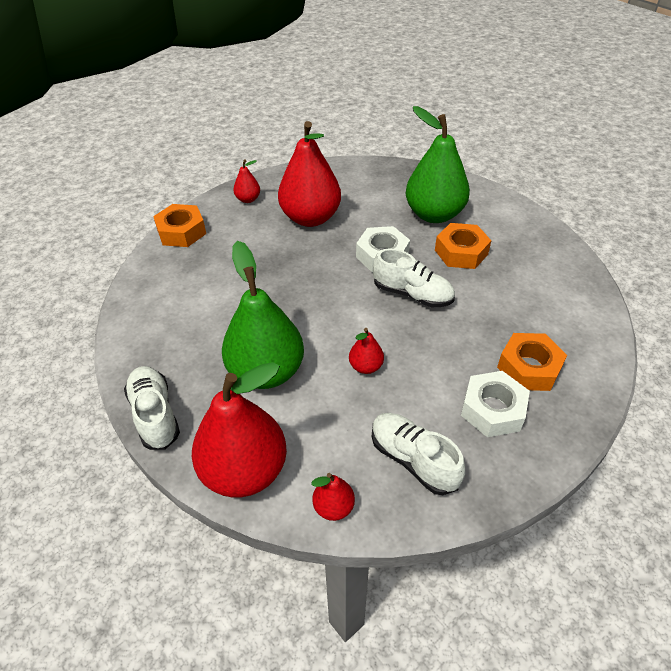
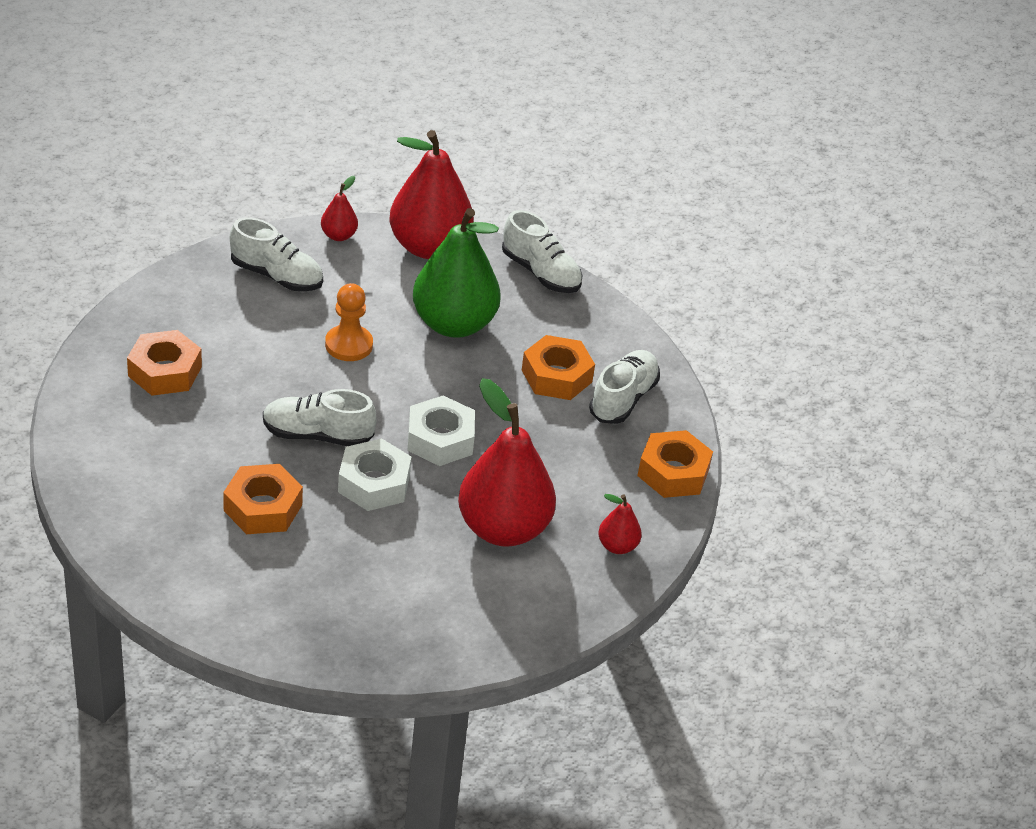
camera: 155 degrees right, 5 degrees down
(175, 284) = (623, 399): none -> white shoe
(211, 310) = (556, 376): none -> orange nut
(365, 366) = (349, 345): red pear -> orange pawn
(434, 214) = (316, 569): green pear -> none
(492, 409) = (204, 326): white nut -> white nut (440, 439)

